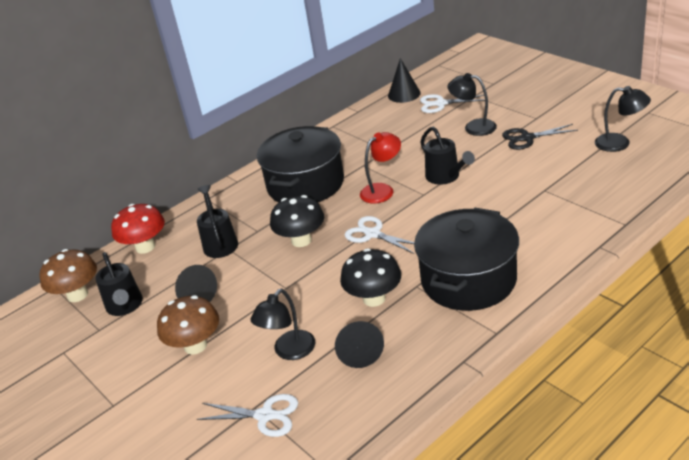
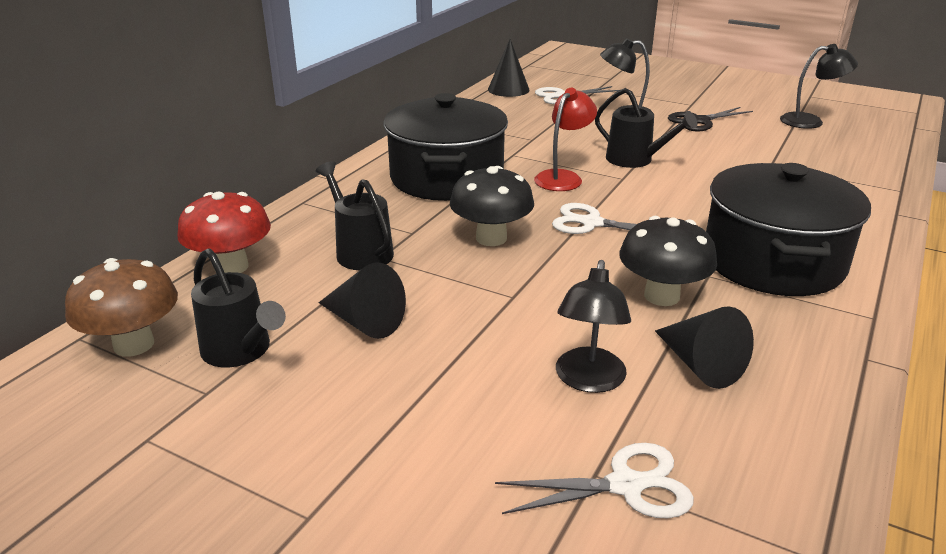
camera: 25 degrees left, 5 degrees down
(195, 346) = (414, 393): brown mushroom -> none

